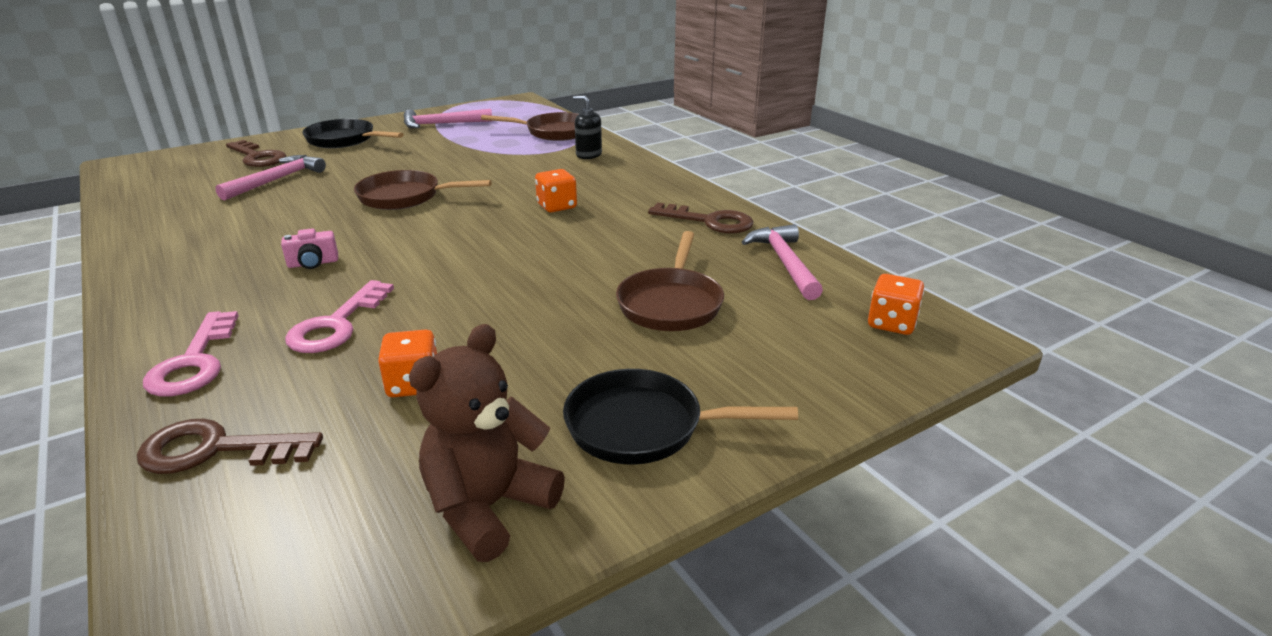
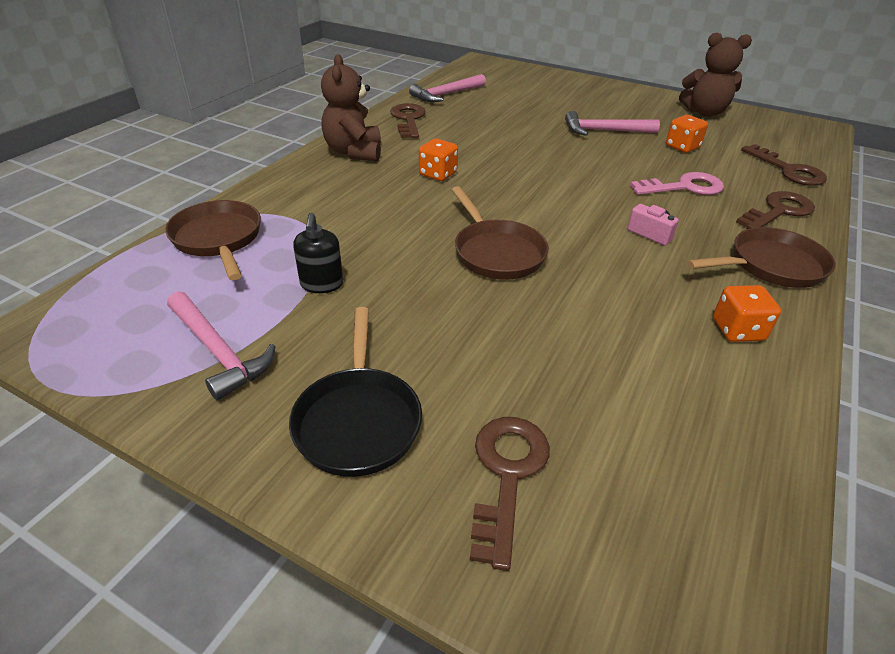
camera: 120 degrees left, 10 degrees up
(194, 362) = (778, 211): pink key -> brown key
(277, 180) = (553, 378): pink hammer -> pink hammer (604, 131)
(588, 155) = (294, 195): black soap dispenser -> black soap dispenser (322, 284)
(643, 426) = (625, 99): black pan -> none
(647, 184) = (354, 152): none -> brown teddy bear
(671, 303) = (528, 111): brown pan -> brown pan (771, 266)
(891, 323) = (483, 71): orange dice -> orange dice (737, 330)

